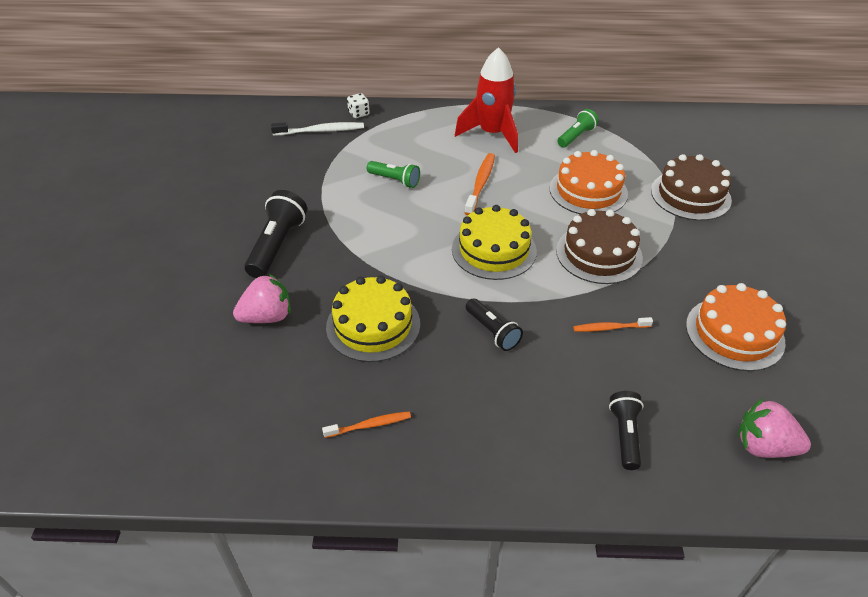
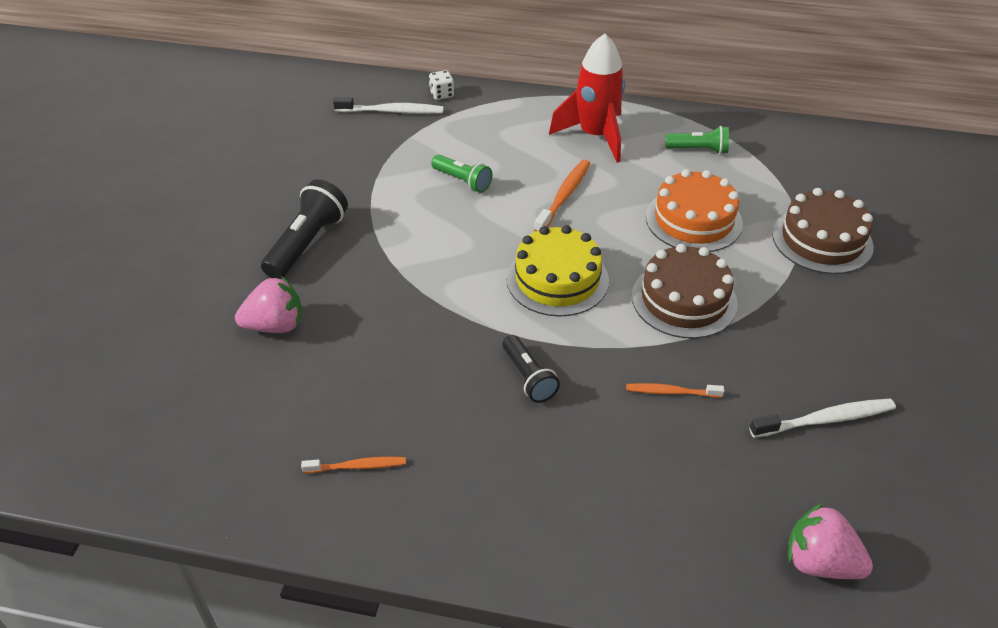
camera: 10 degrees right, 0 degrees up
(373, 325) = (392, 351): yellow cake -> none
(576, 136) = (698, 150): green flashlight -> green flashlight turned 45 degrees clockwise
(625, 435) = (652, 522): black flashlight -> none
(734, 333) = (825, 420): orange cake -> white toothbrush

